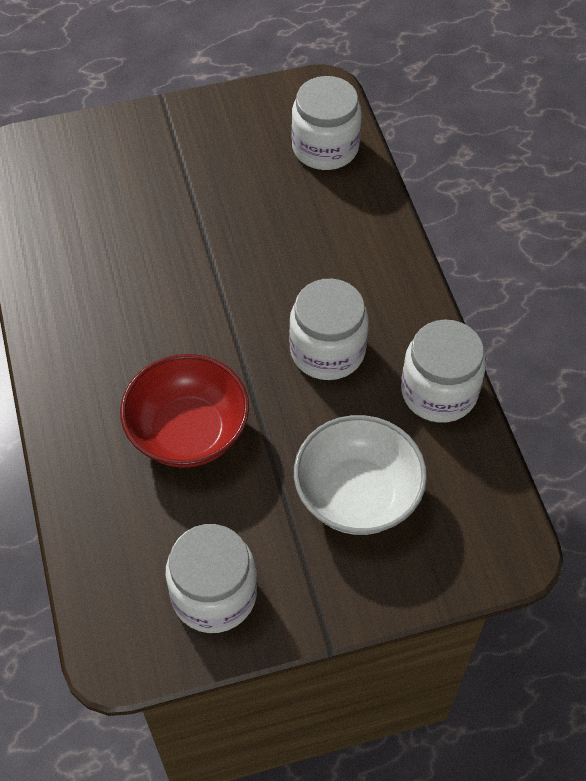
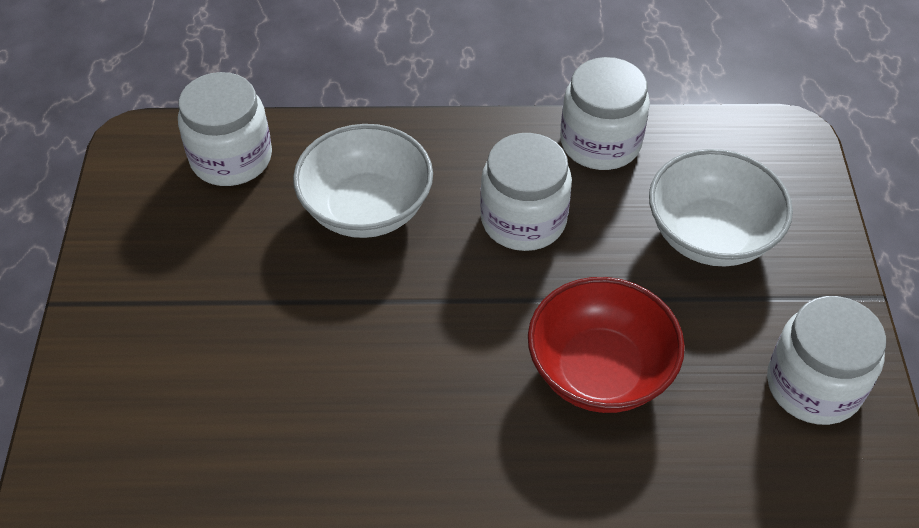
camera: 75 degrees left, 5 degrees down
(303, 243) = (366, 208): none -> white bowl

